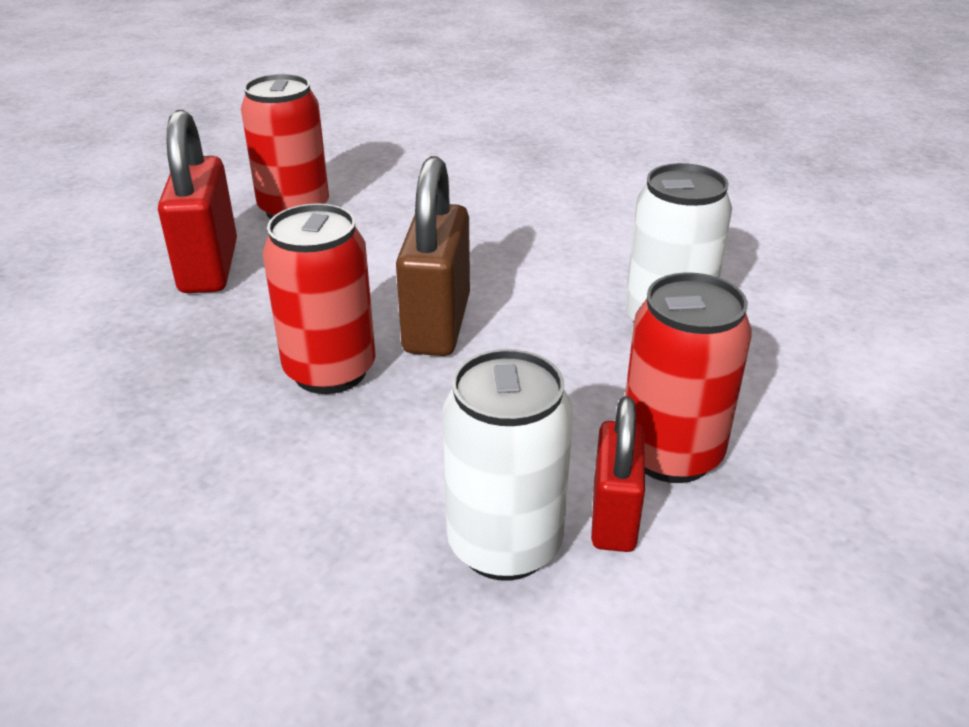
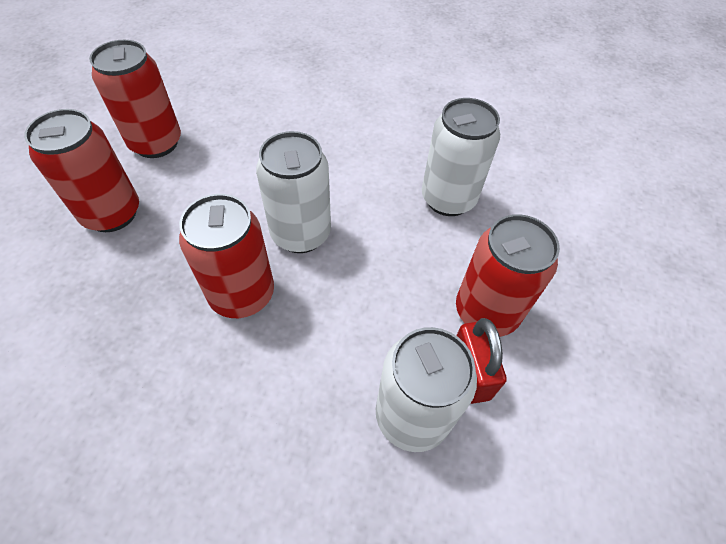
camera: 20 degrees left, 20 degrees up
(209, 267) = (112, 213): red padlock -> red can
(437, 324) = (301, 234): brown padlock -> white can

